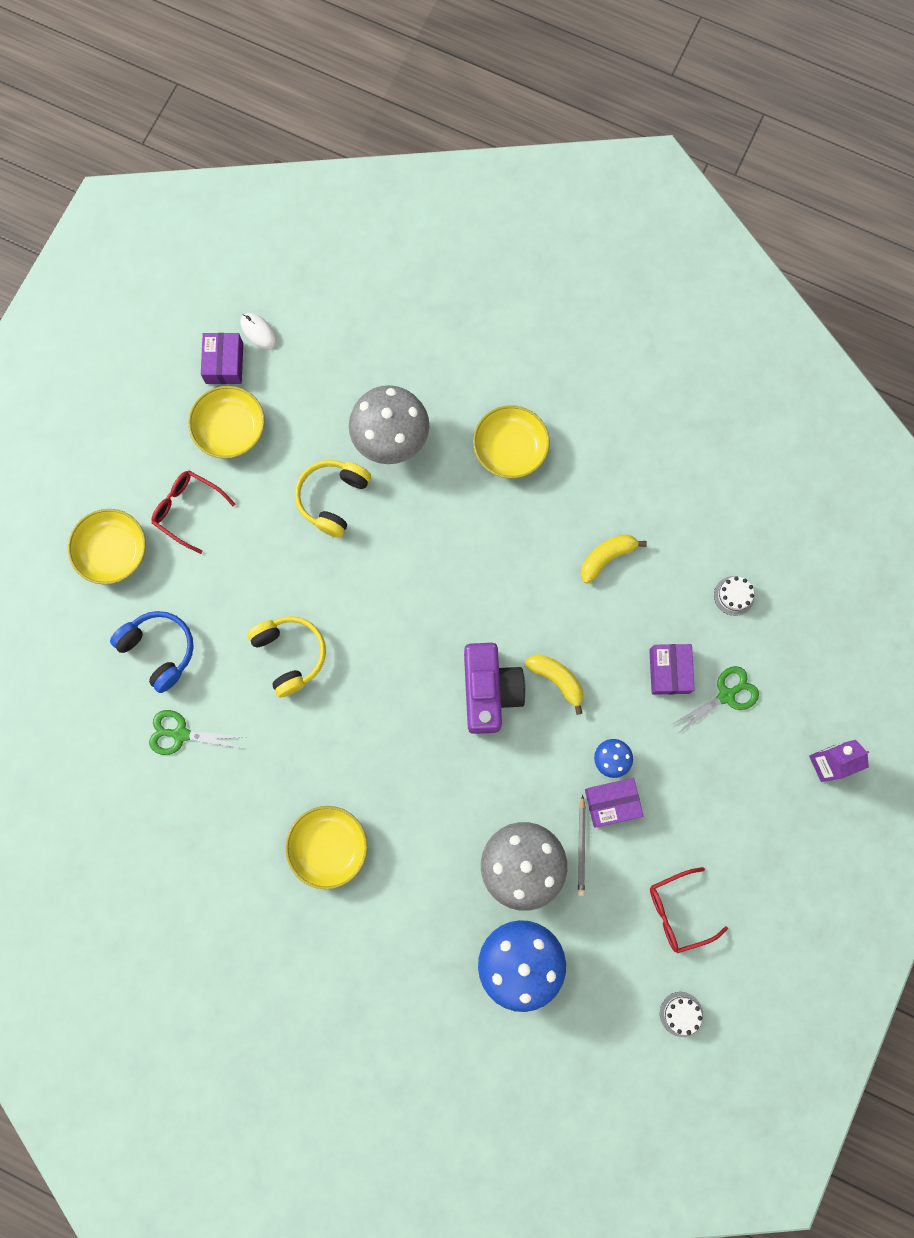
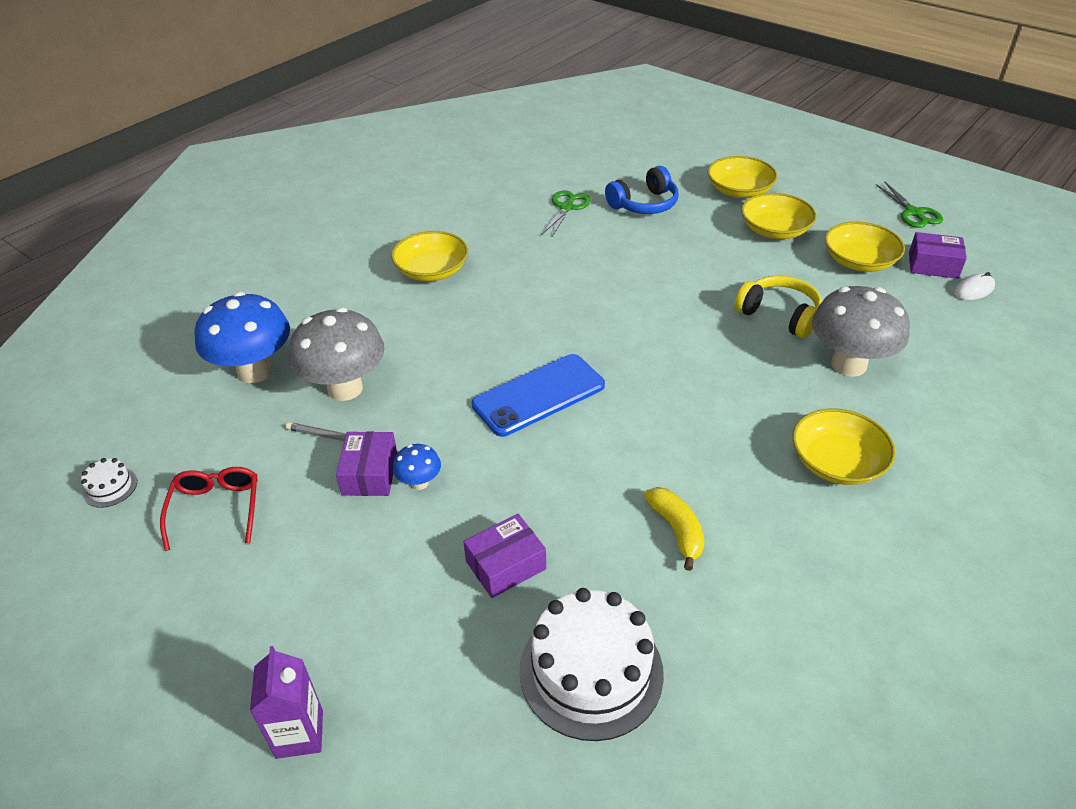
camera: 105 degrees right, 35 degrees down
(188, 510) = (775, 230): red glasses -> yellow bowl
(290, 655) = (620, 270): yellow headphones -> none
(489, 691) = (538, 395): purple camera -> blue phone
(557, 680) = (532, 452): yellow banana -> none
(669, 671) = (506, 565): purple box -> purple box turned 45 degrees counterclockwise
(726, 695) = (450, 624): green scissors -> green scissors (913, 213)
(734, 595) = (591, 671): white cake -> white cake, size x2.31

